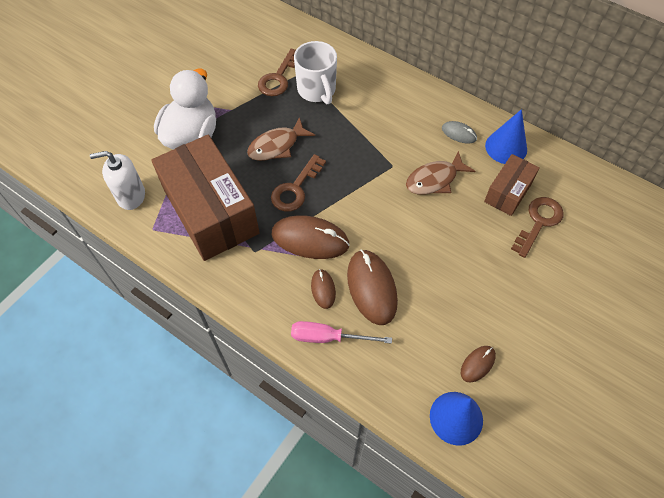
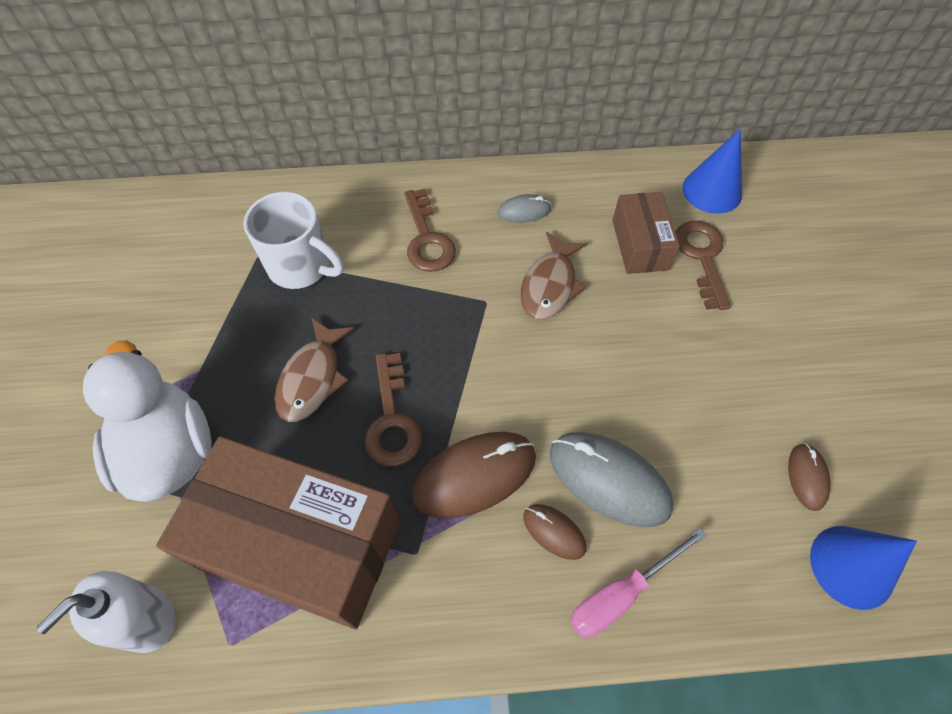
camera: 40 degrees left, 0 degrees up
(278, 78) = (231, 282): brown key -> brown key (427, 238)
(371, 288) = (609, 480): brown mouse -> grey mouse
(506, 147) = (588, 194): blue cone -> blue cone (712, 191)

